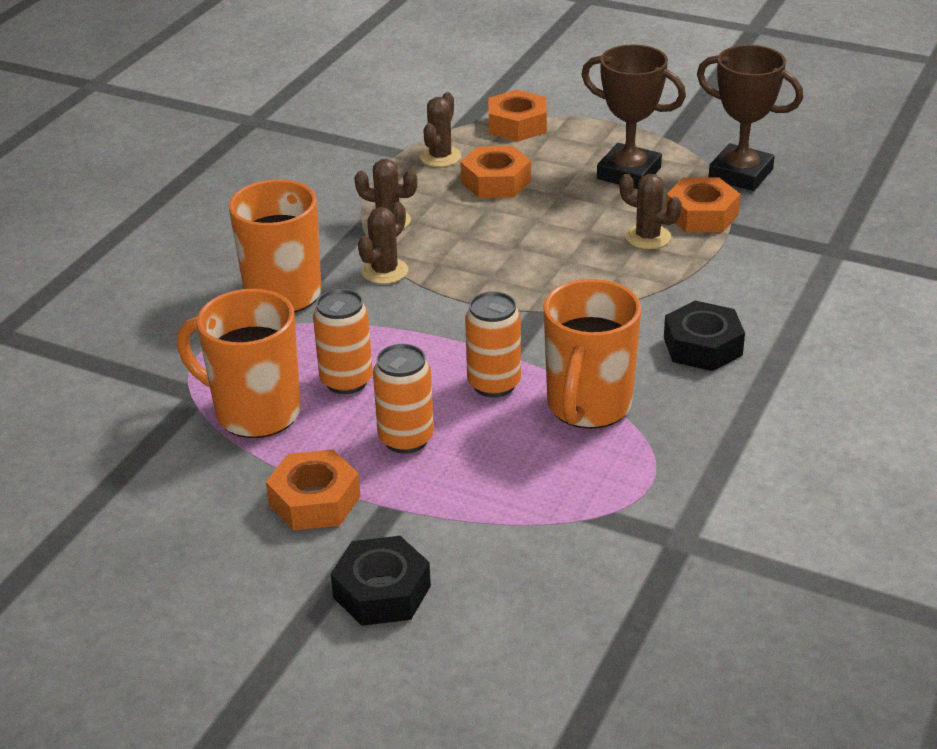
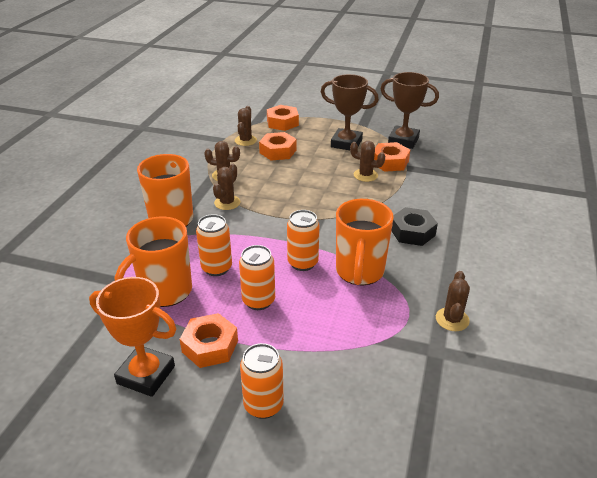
camera: 10 degrees left, 0 degrees up
(209, 532) = (146, 375): none -> orange trophy
(255, 412) = (164, 292): orange mug -> orange mug turned 60 degrees counterclockwise
(381, 591) = (263, 405): black nut -> orange can
(724, 495) = (452, 319): none -> brown cactus

